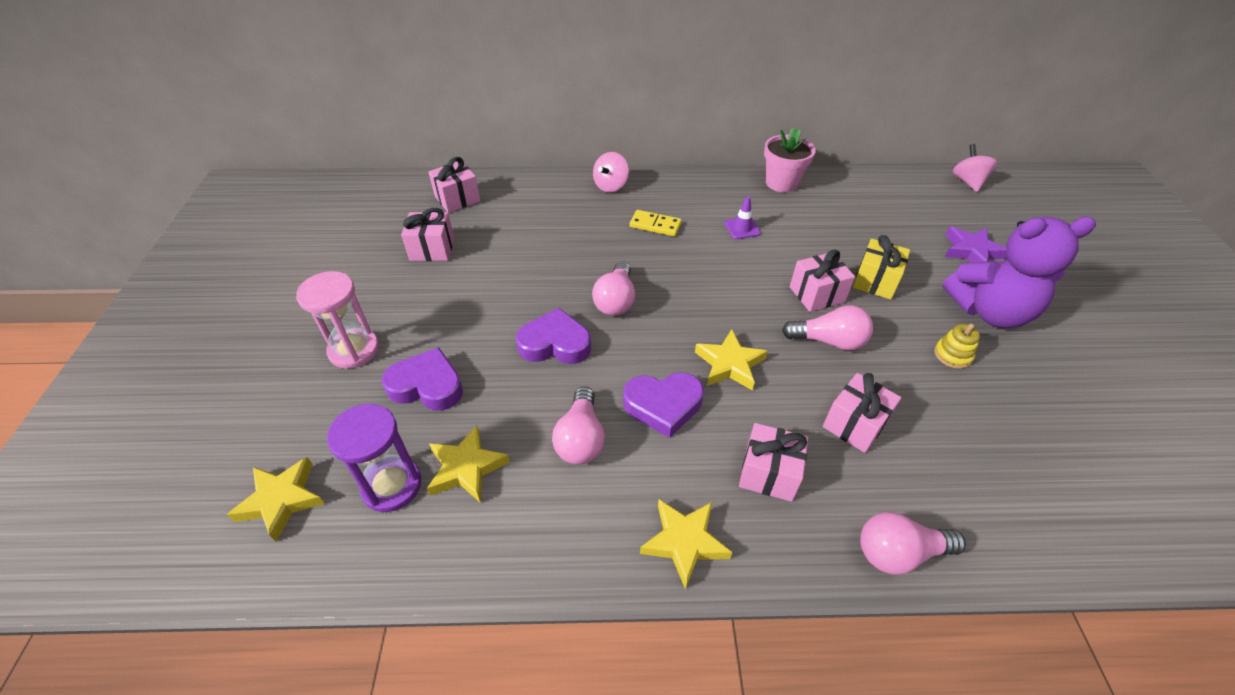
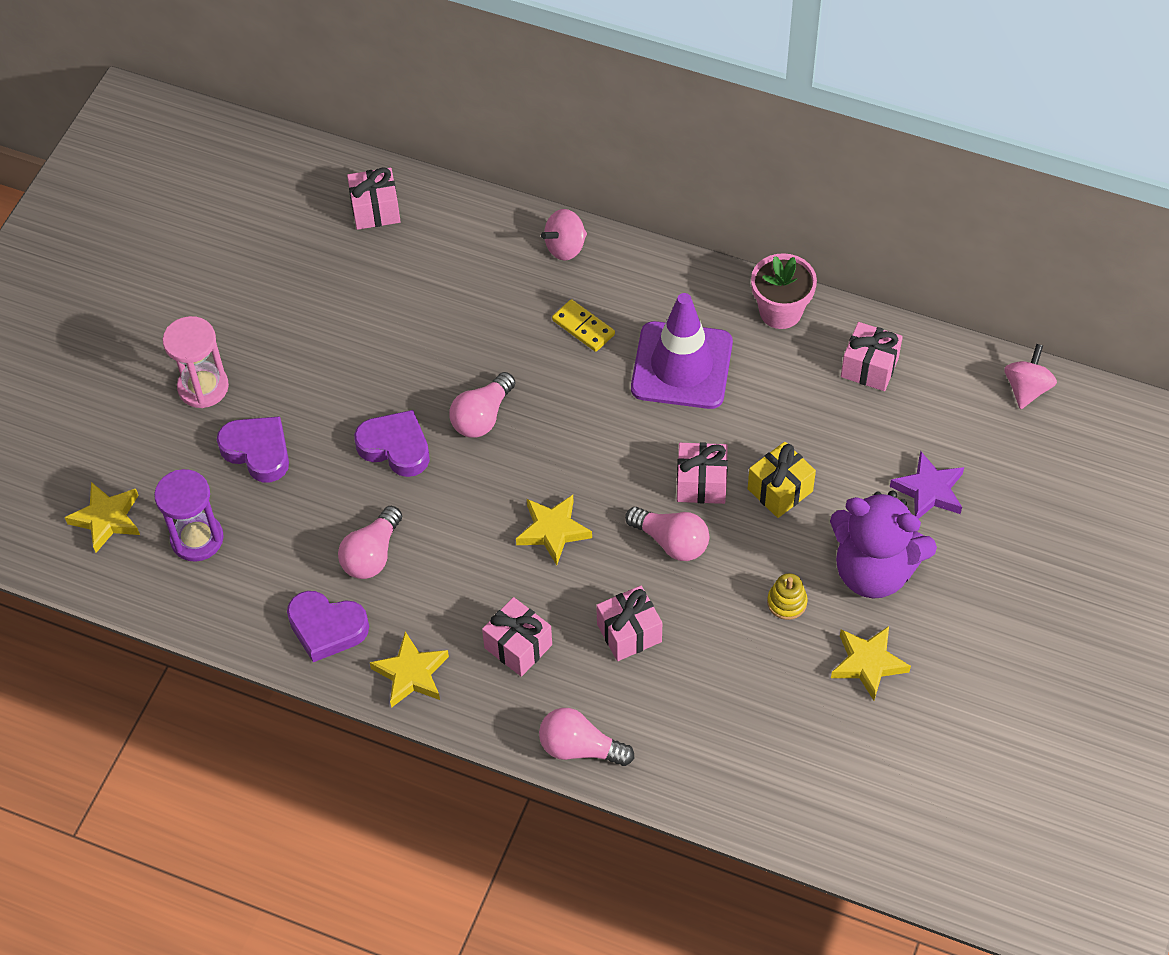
camera: 25 degrees right, 10 degrees up
(432, 249) = (320, 280): pink gift -> pink gift (869, 367)
(466, 468) = (263, 545): yellow star -> yellow star (868, 663)
(663, 405) = (463, 550): purple heart -> purple heart (327, 628)
(742, 228) = (681, 366): purple traffic cone -> purple traffic cone, size x2.48

